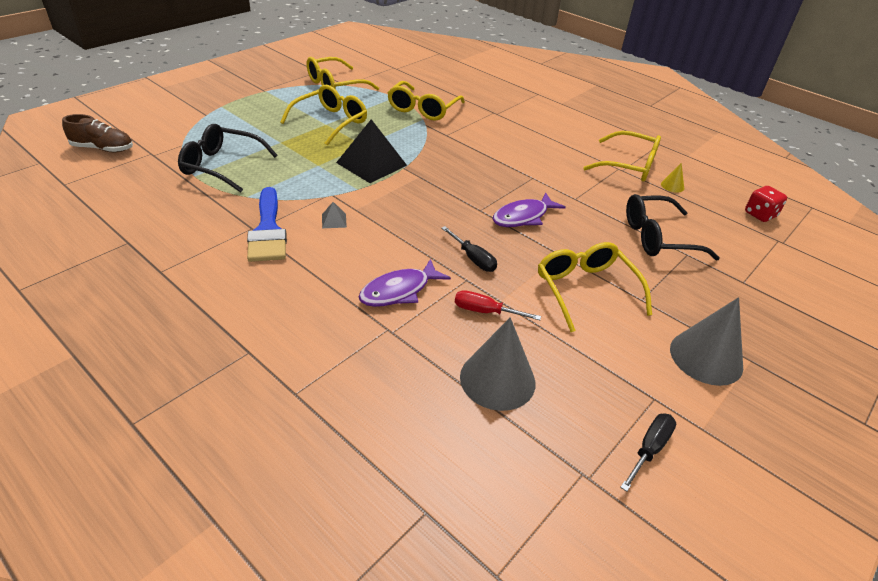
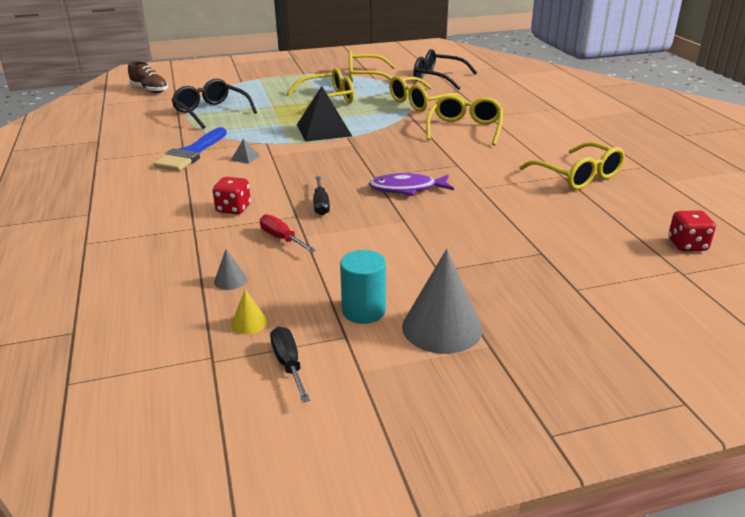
camera: 35 degrees right, 10 degrees down
(399, 291) = (233, 209): purple fish -> red dice
(497, 379) = (230, 280): grey cone -> grey cone, size x0.45
(585, 290) = (392, 249): yellow glasses -> yellow glasses (465, 129)
(638, 365) = (363, 311): none -> turquoise cylinder
(649, 449) = (288, 365): black screwdriver -> black screwdriver turned 90 degrees counterclockwise
(657, 237) = (526, 233): black glasses -> black glasses (437, 78)
(672, 186) = (607, 200): yellow cone -> yellow cone (249, 323)

